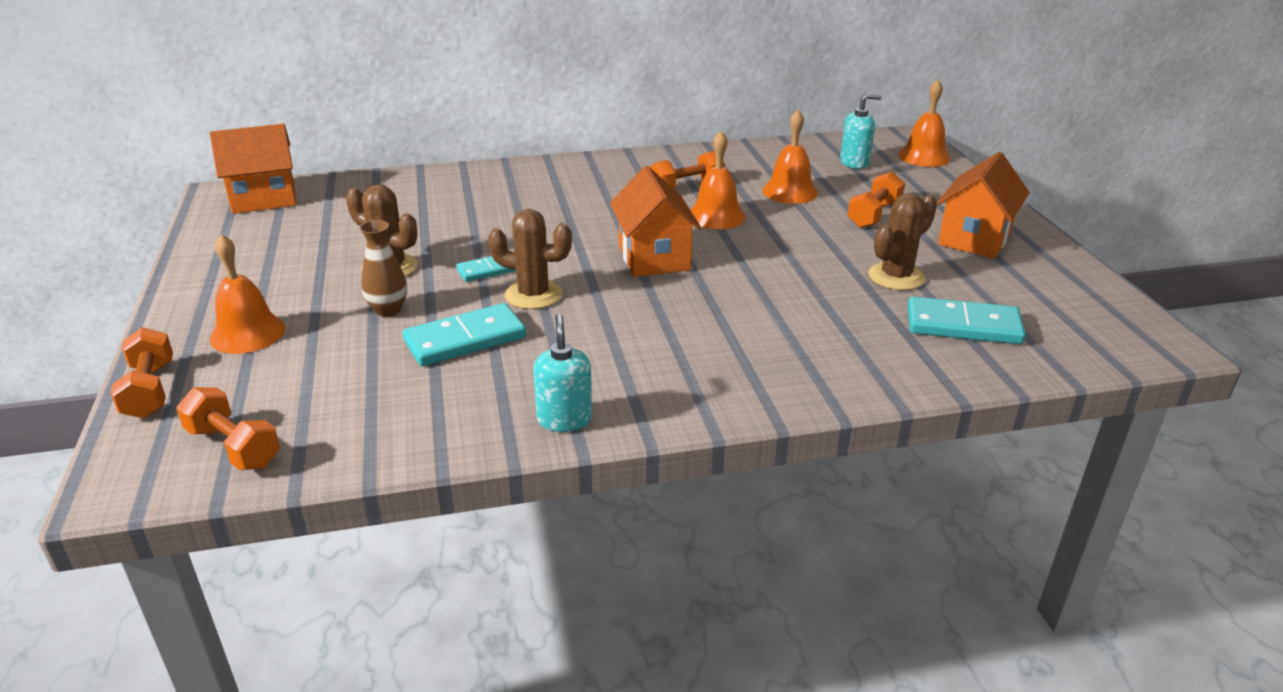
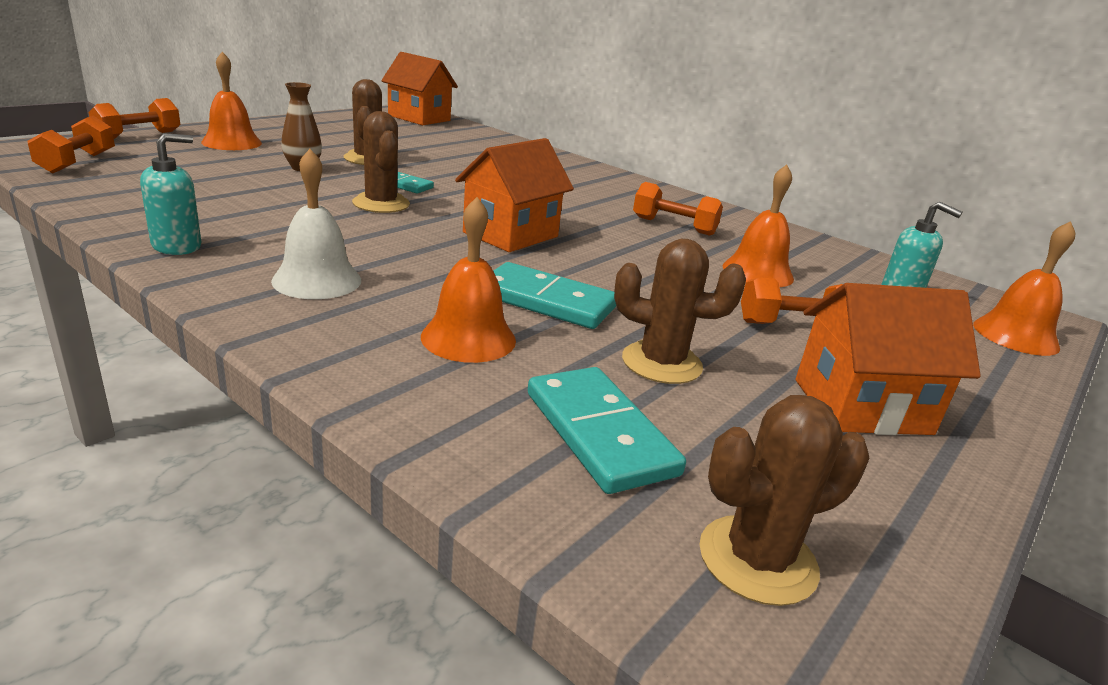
camera: 50 degrees right, 5 degrees down
(465, 339) = (282, 195): turquoise domino -> turquoise domino (547, 301)
(688, 366) = (317, 280): none -> white bell
(716, 216) = (638, 247): orange bell -> orange bell (468, 338)
(1085, 325) = (757, 560): none -> brown cactus

